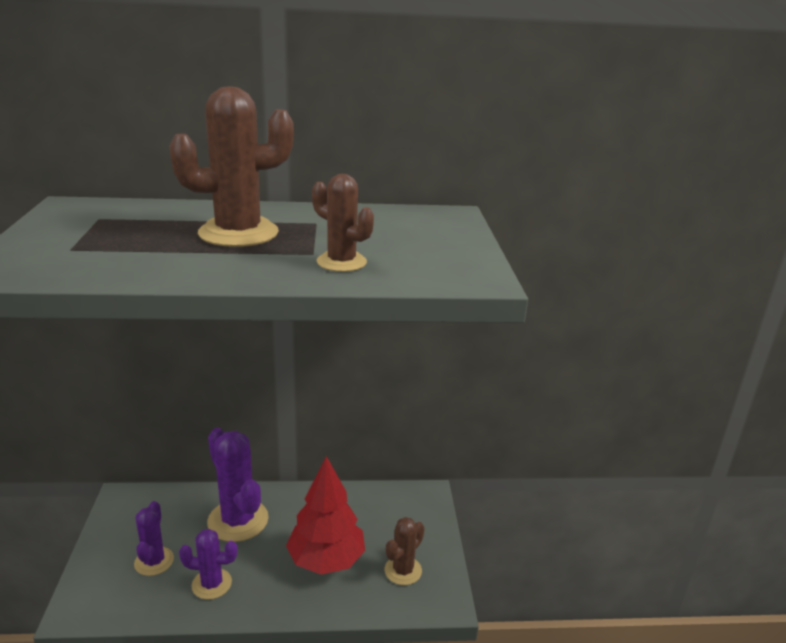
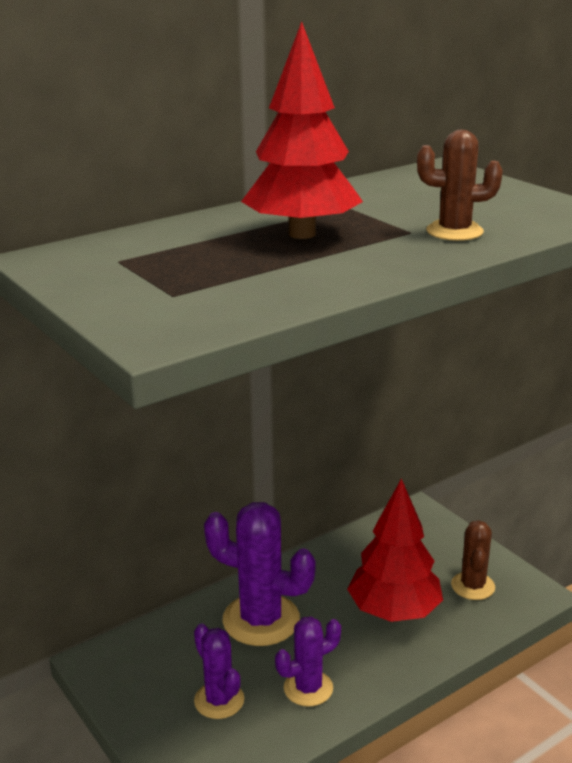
camera: 30 degrees left, 0 degrees up
(238, 233) = (302, 234): brown cactus -> red tree

